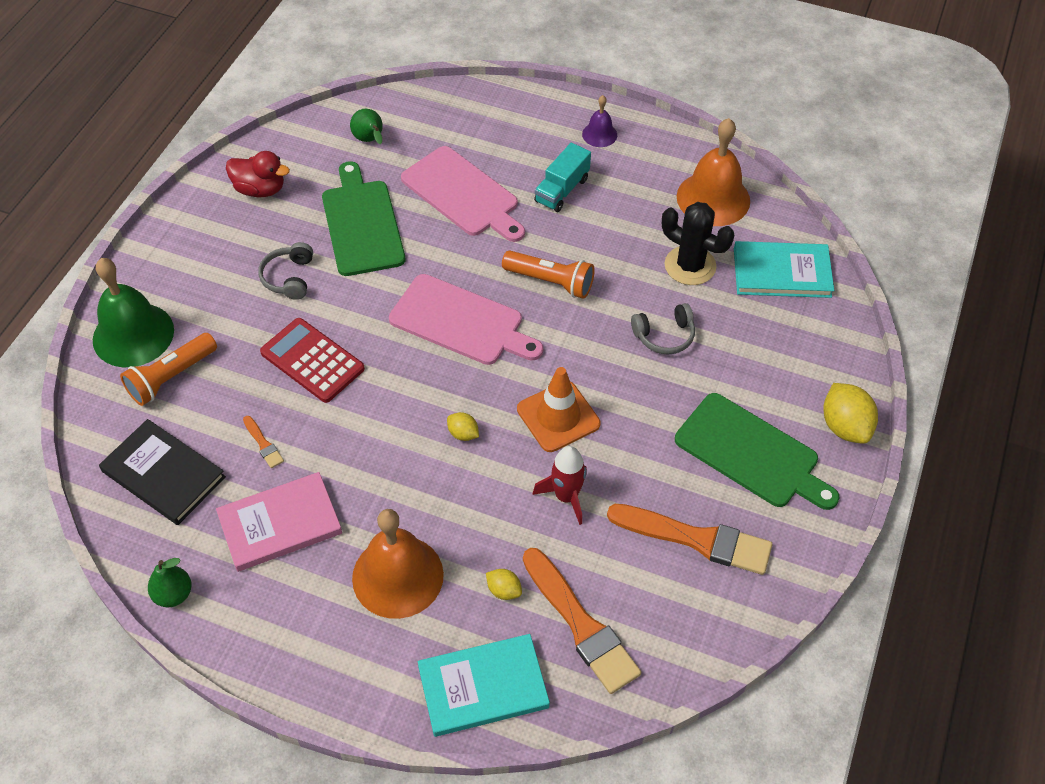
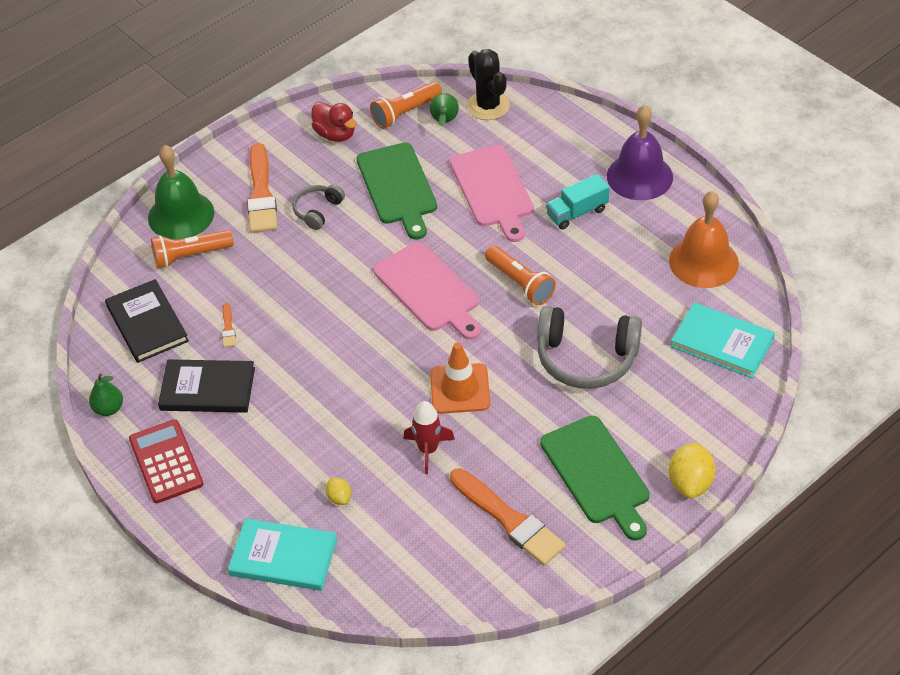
camera: 30 degrees right, 5 degrees down
(280, 524) = (207, 389): pink book -> black book
(312, 361) = (298, 280): red calculator -> red calculator (166, 462)
(323, 144) = (405, 113): none -> orange flashlight
(362, 224) = (398, 187): green cutting board -> green cutting board turned 150 degrees clockwise
(397, 576) = (269, 457): orange bell -> none
(463, 434) = (378, 375): yellow lemon -> none
(581, 625) = (381, 544): orange brush -> orange brush (261, 194)
(599, 134) = (639, 176): purple bell -> purple bell, size x2.00
(664, 336) = (586, 358): grey headphones -> grey headphones, size x1.88
(690, 266) = (645, 310): black cactus -> black cactus (488, 106)

